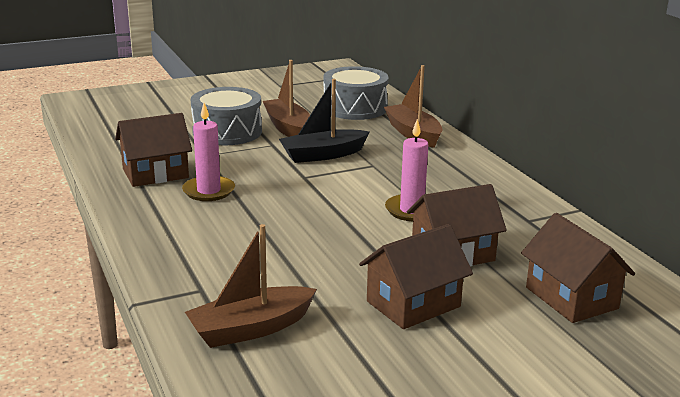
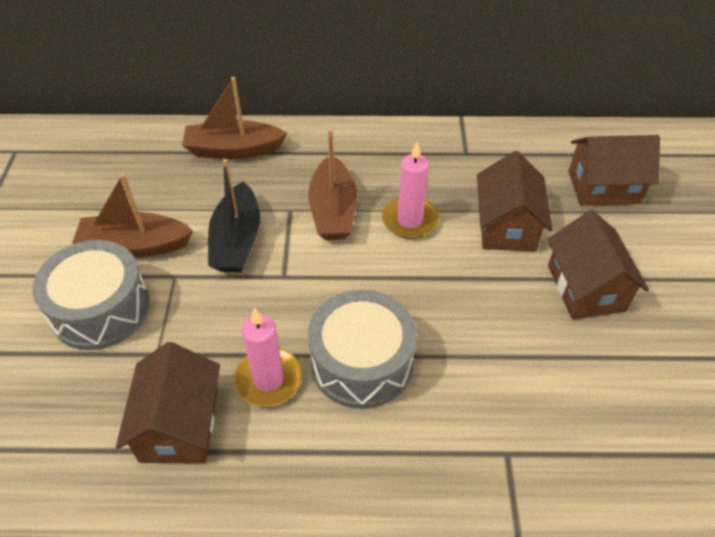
camera: 65 degrees left, 25 degrees up
(251, 329) = (598, 429): brown boat -> brown boat (333, 210)
(355, 108) = (125, 167): grey drum -> grey drum (361, 362)

